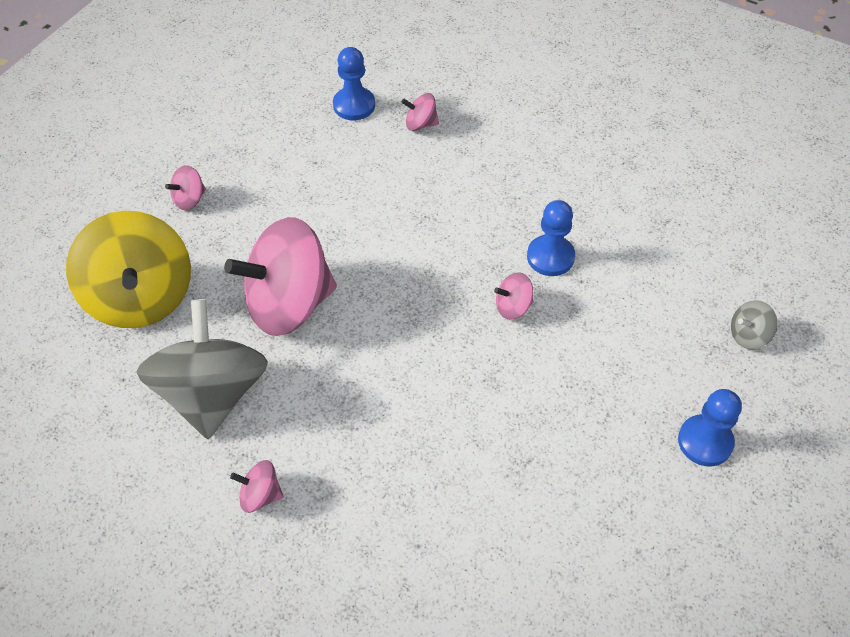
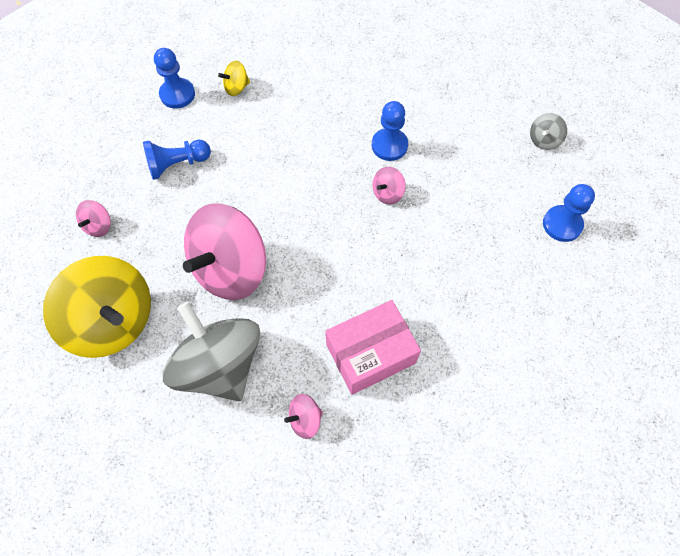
camera: 30 degrees left, 10 degrees up
(306, 174) = (177, 164): none -> blue pawn
(376, 466) = (370, 353): none -> pink box
(420, 124) = (236, 88): pink spinning top -> yellow spinning top

